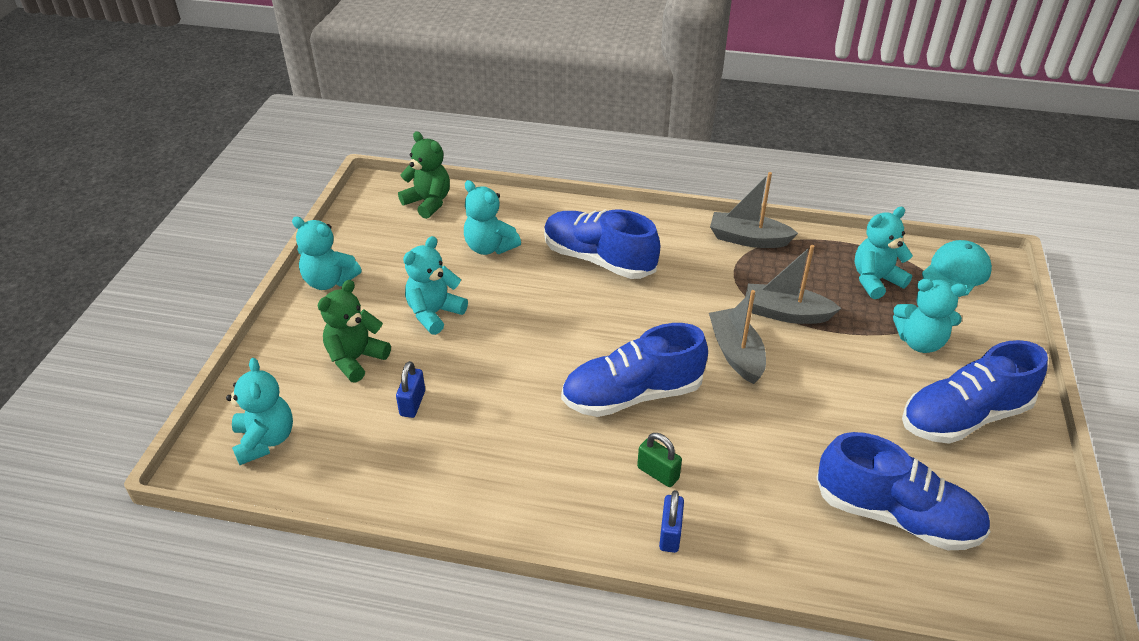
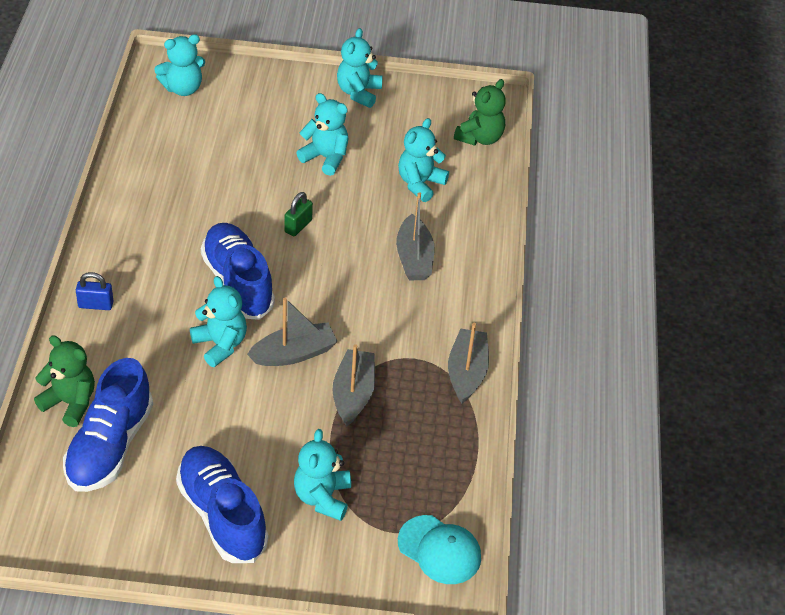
camera: 80 degrees right, 5 degrees up
(356, 359) = (267, 120): green teddy bear -> green teddy bear (70, 403)
(412, 403) = (222, 156): blue padlock -> none
(598, 259) = (414, 258): blue shoe -> grey boat
(658, 473) = (154, 298): green padlock -> green padlock (298, 226)
(875, 280) = (414, 474): turquoise teddy bear -> turquoise teddy bear (220, 344)

